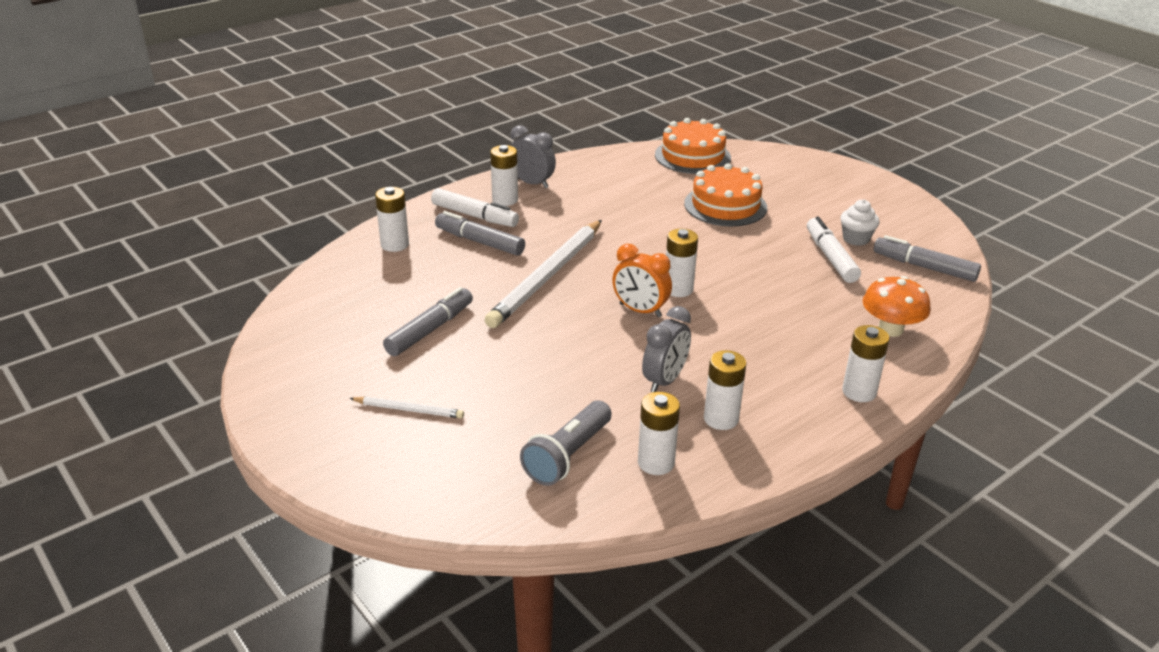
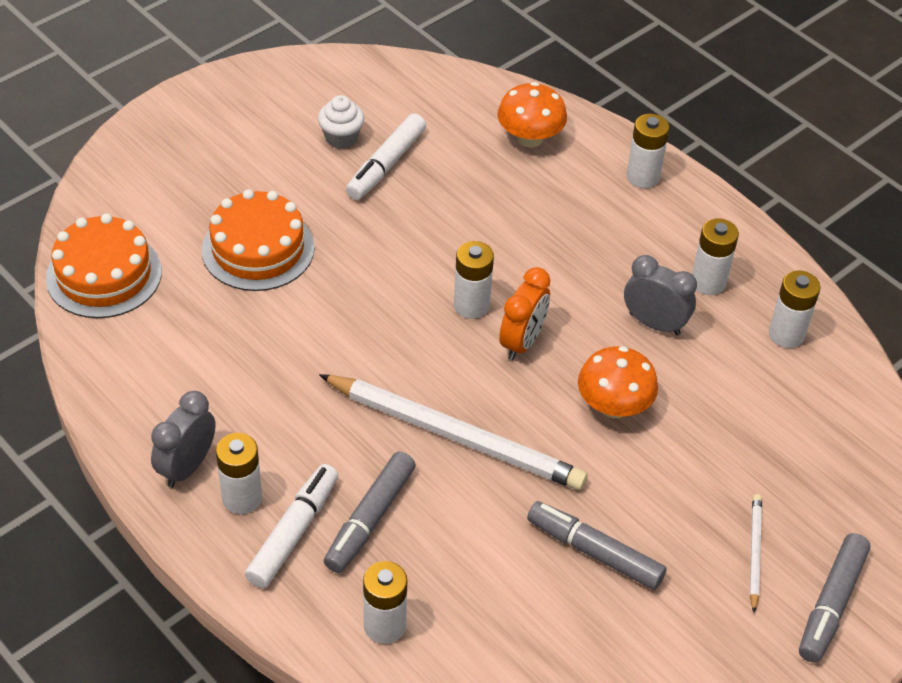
camera: 95 degrees left, 15 degrees up
(568, 456) = (794, 403): grey flashlight -> none
(571, 350) = (613, 406): none -> orange mushroom
(830, 257) = (386, 165): white marker -> white marker turned 45 degrees counterclockwise
(924, 267) = (402, 92): grey marker -> grey marker (831, 604)

